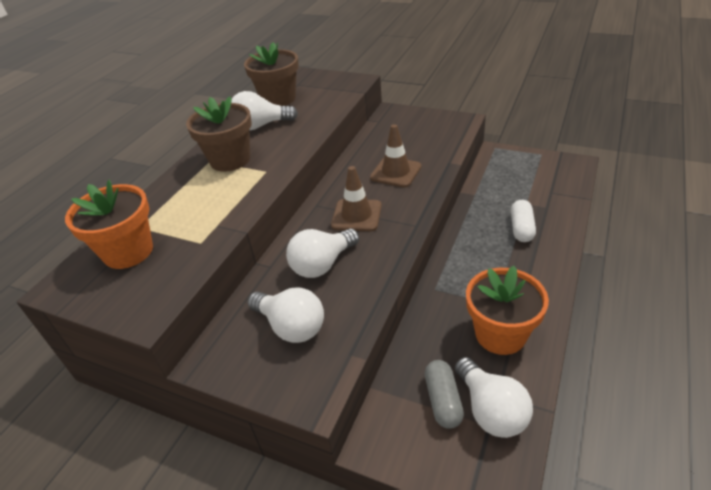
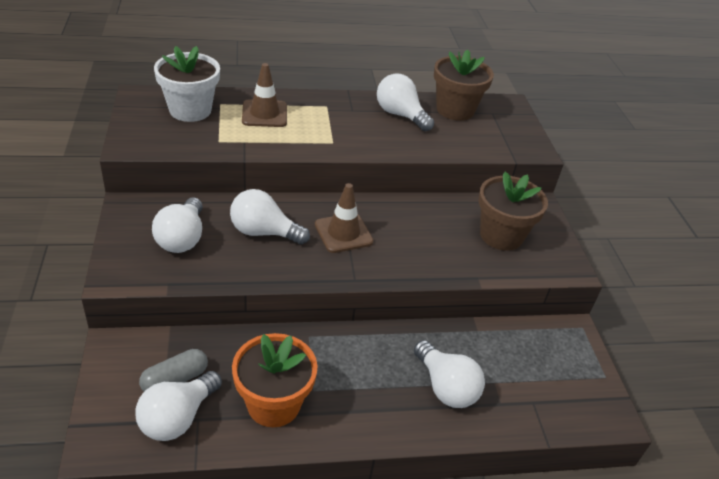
camera: 50 degrees right, 0 degrees up
(128, 251) = (190, 110): orange flower pot -> white flower pot
(230, 160) = (336, 116): brown flower pot -> brown flower pot (501, 235)
(396, 172) = (430, 240): brown traffic cone -> brown traffic cone (264, 114)
(521, 228) = (445, 387): white capsule -> white light bulb

